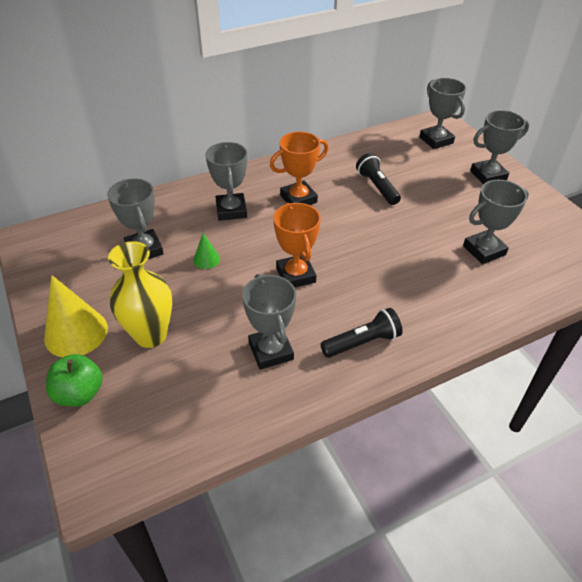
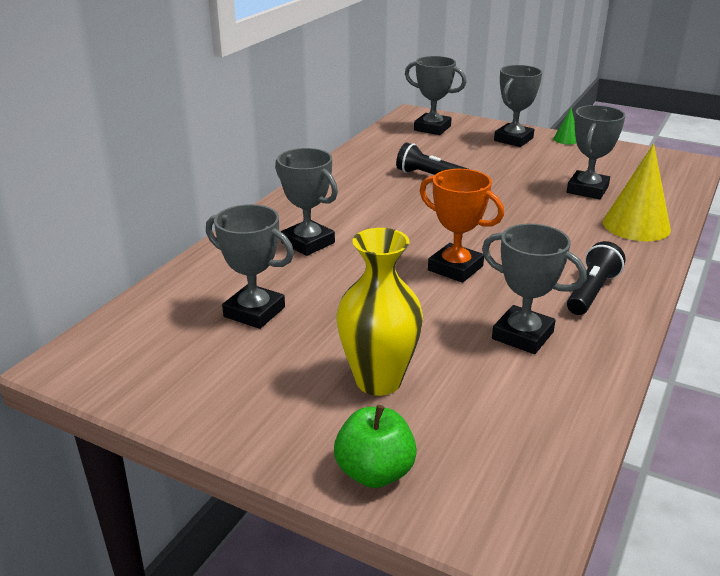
camera: 35 degrees left, 15 degrees down
(76, 332) = (282, 421): yellow cone -> yellow cone (636, 225)
(206, 259) = (342, 292): green cone -> green cone (566, 139)
(298, 199) = (367, 210): orange trophy -> none

